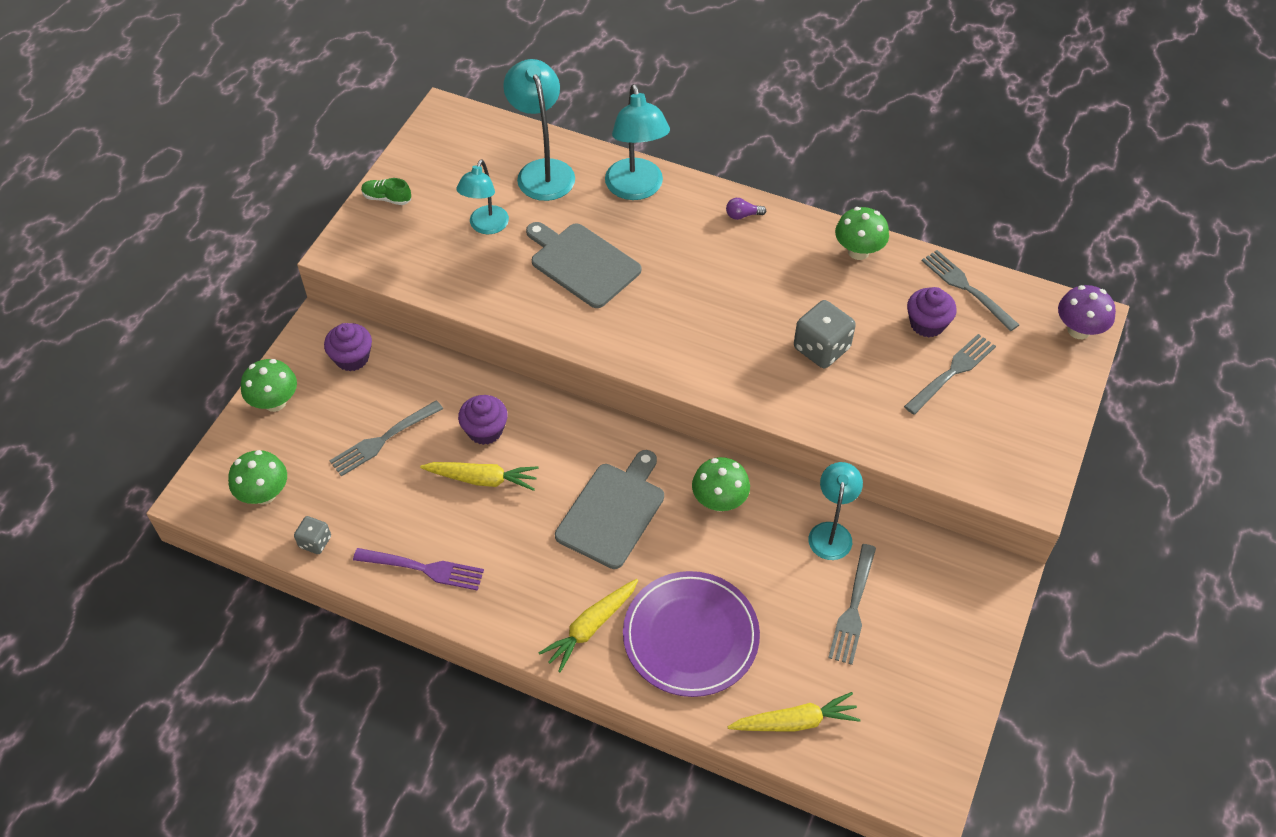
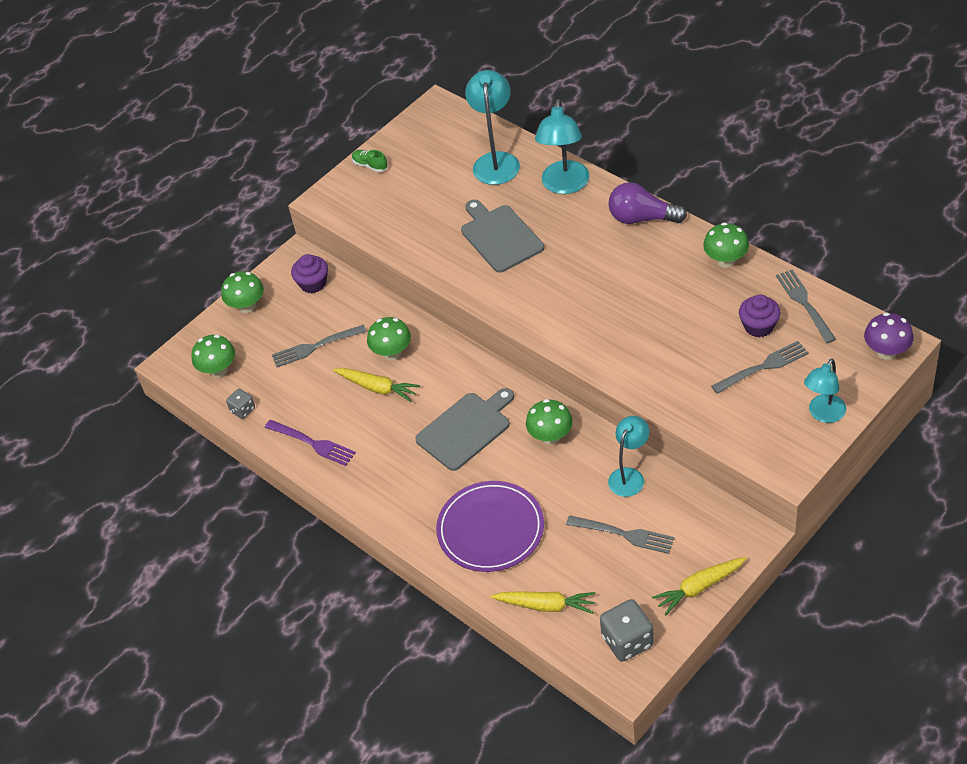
camera: 25 degrees right, 5 degrees down
(485, 430) = (392, 353): purple cupcake -> green mushroom
(486, 226) = (437, 198): turquoise lamp -> turquoise lamp (823, 414)
(591, 627) = (418, 508): yellow carrot -> yellow carrot (699, 587)
(742, 215) = (642, 218): purple light bulb -> purple light bulb, size x2.27
(821, 348) = (663, 331): grey dice -> grey dice (627, 641)
(853, 608) = (624, 534): grey fork -> grey fork turned 105 degrees counterclockwise

